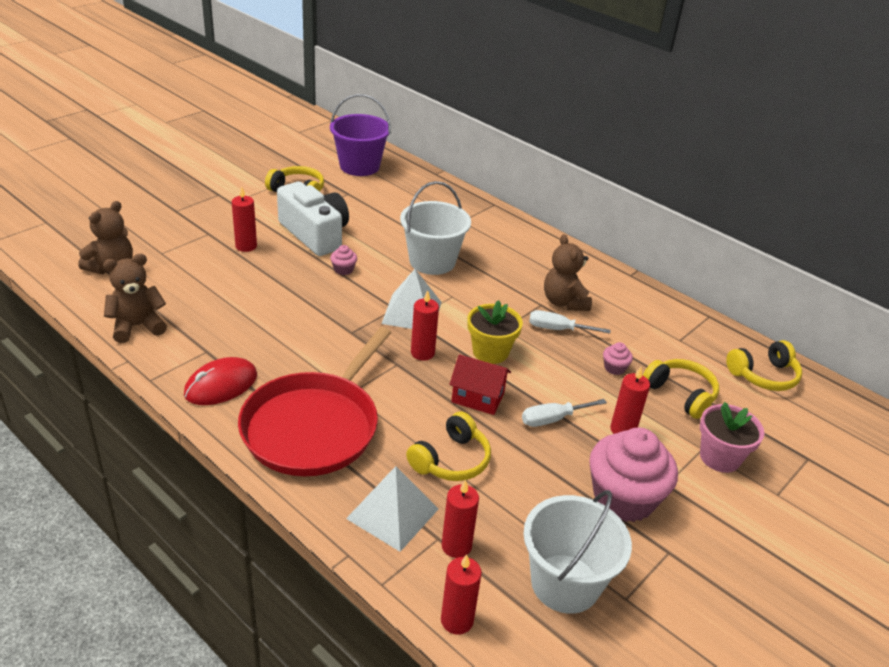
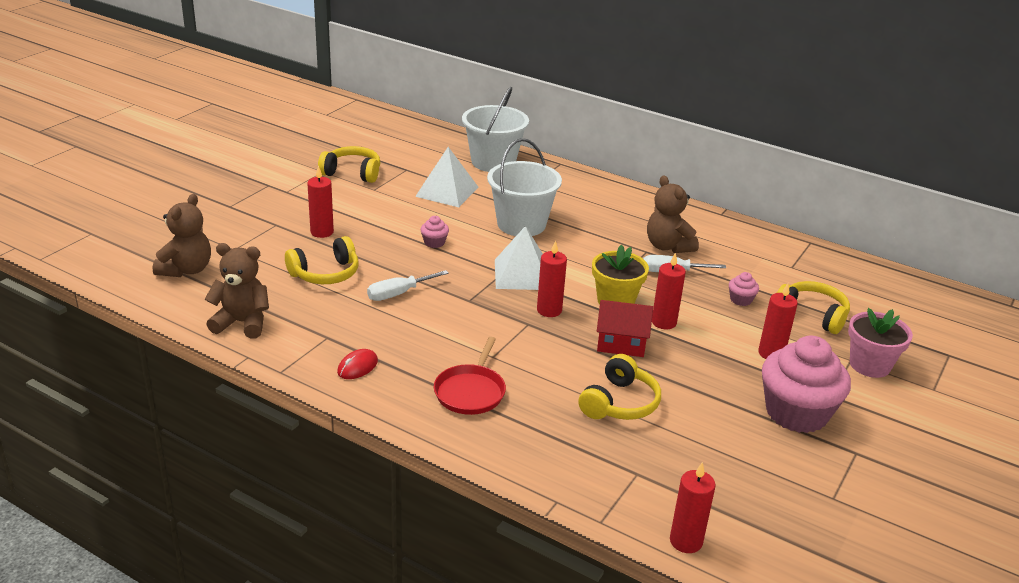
camera: 10 degrees left, 5 degrees down
(137, 326) = (242, 323): brown teddy bear -> brown teddy bear turned 45 degrees clockwise
(221, 385) = (357, 367): red mouse -> red mouse, size x0.58
(314, 426) = (470, 391): red pan -> red pan, size x0.51
(315, 234) = (389, 212): white camera -> none
(359, 166) = (406, 142): purple bucket -> none
(393, 513) = (584, 458): white pyramid -> white pyramid (447, 191)
(456, 546) = (657, 477): red candle -> red candle (664, 322)
(553, 419) = (701, 353): white screwdriver -> white screwdriver (398, 294)
(565, 583) = (772, 494): white bucket -> white bucket (493, 162)
(763, 375) = (881, 288): yellow headphones -> yellow headphones (325, 274)

